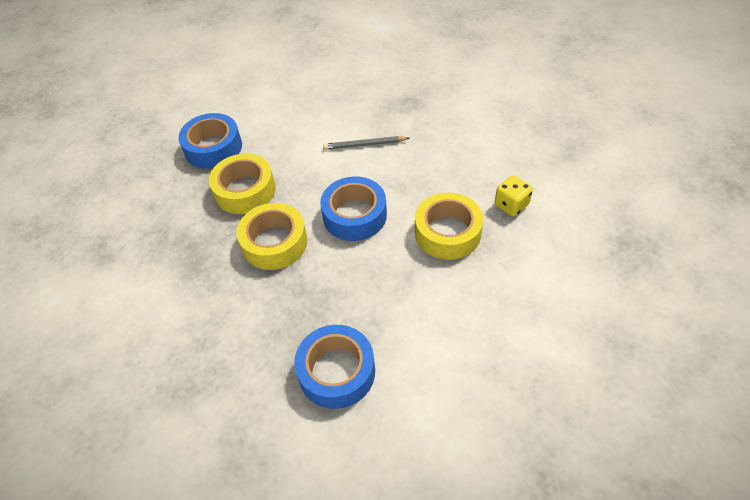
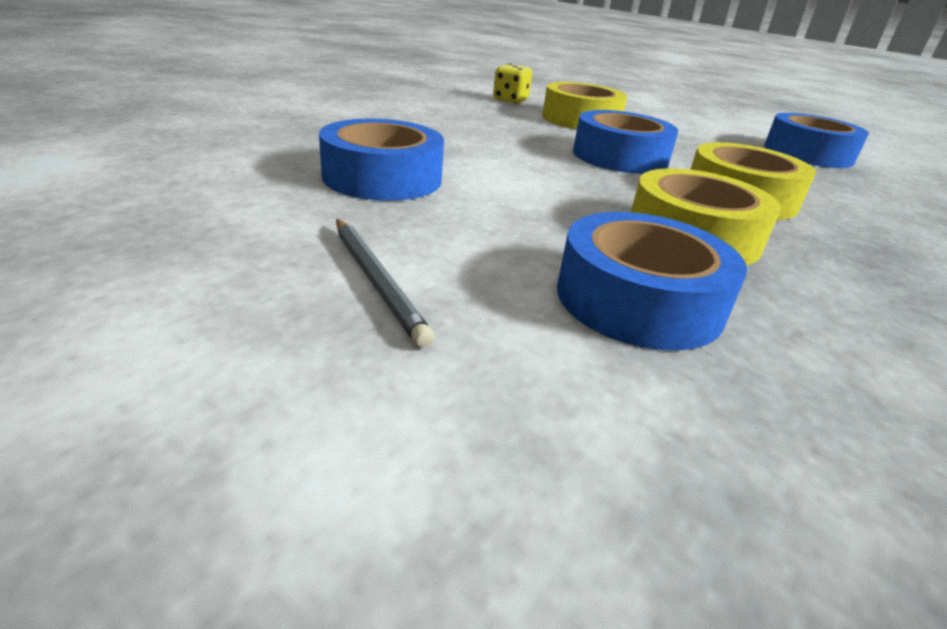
camera: 120 degrees left, 20 degrees down
(344, 106) = (382, 177): none -> blue tape
(364, 145) = (477, 158): grey pencil -> grey pencil (376, 280)

